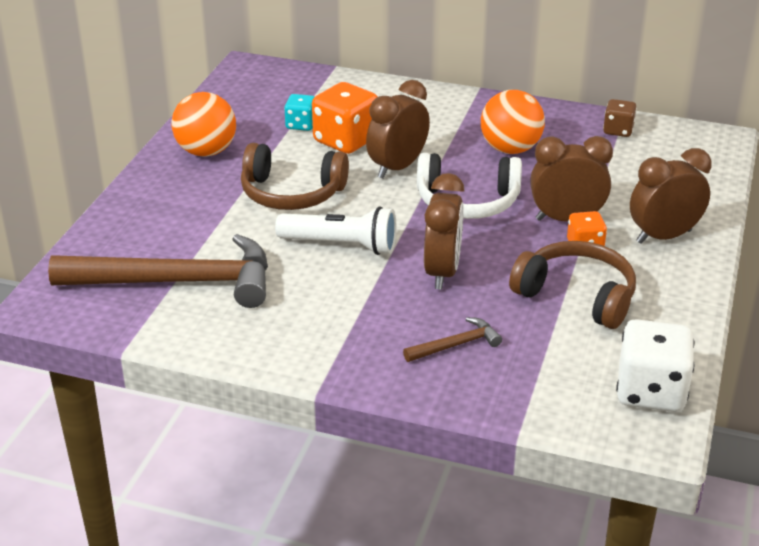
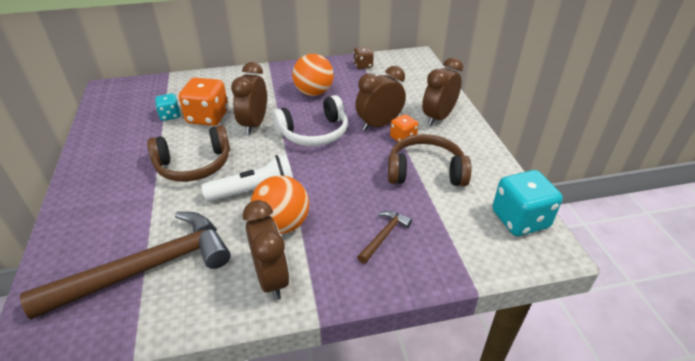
camera: 30 degrees left, 5 degrees up
(206, 151) = (110, 154): orange ball -> orange ball (282, 224)
(442, 272) = (335, 186): brown clock -> brown clock (271, 278)
(650, 392) = (520, 219): white dice -> turquoise dice

